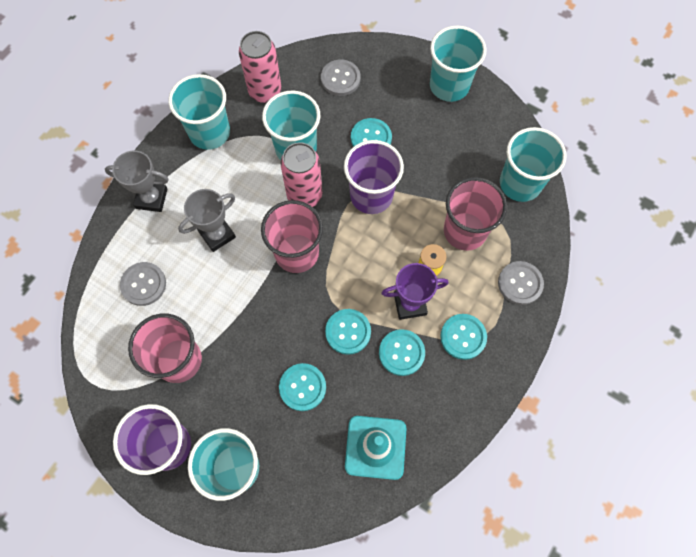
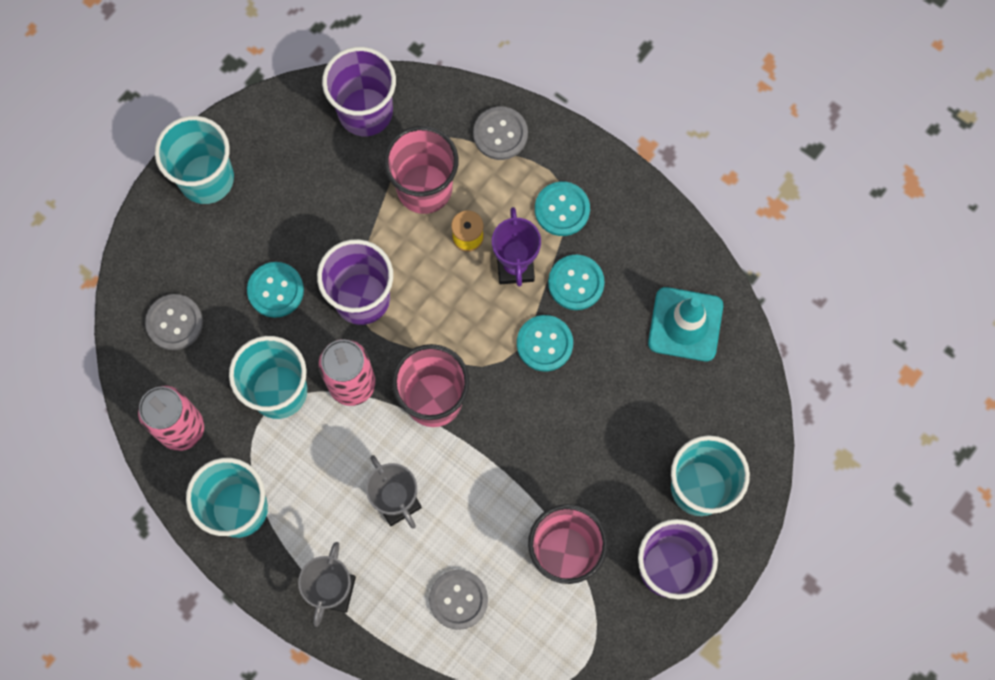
camera: 85 degrees left, 5 degrees up
(302, 387) = (609, 403): turquoise button -> none
(520, 183) = (365, 112): turquoise cup -> purple cup

